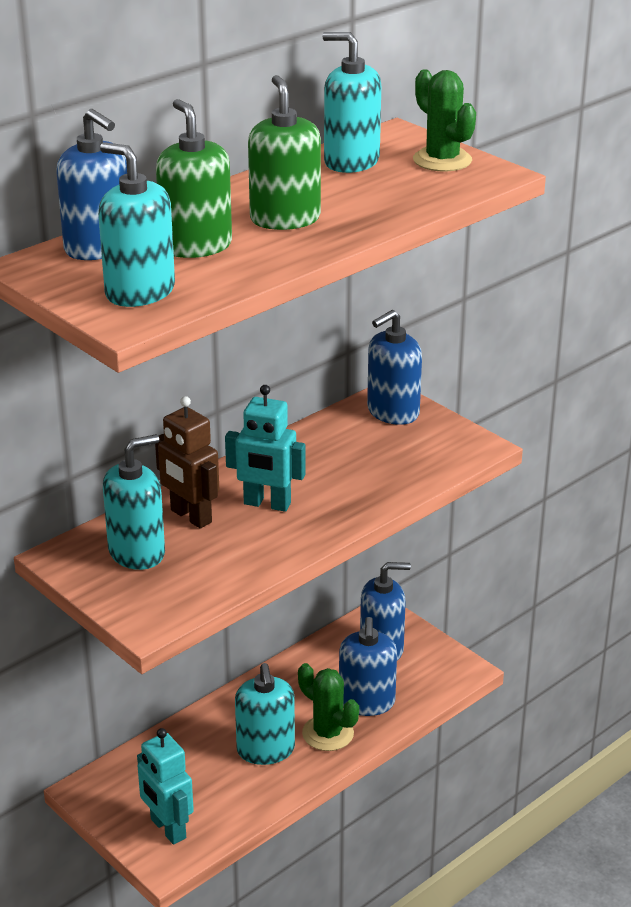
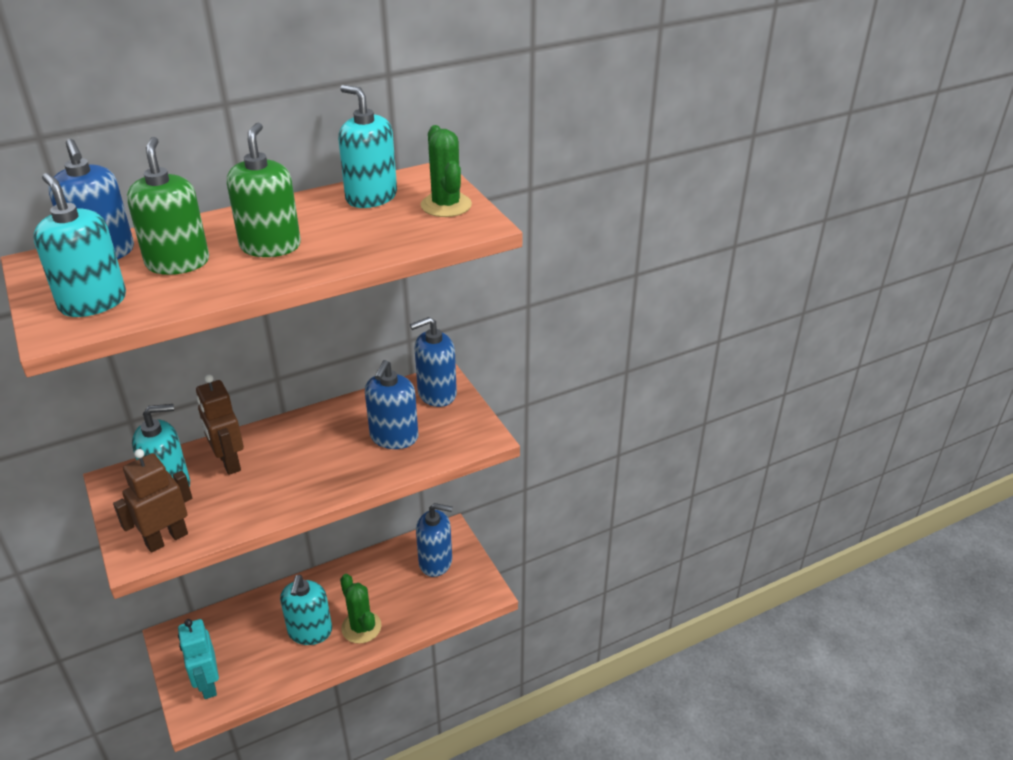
camera: 15 degrees right, 5 degrees up
(173, 601) = (166, 539): none -> brown robot
(267, 504) = (291, 462): turquoise robot -> none
(367, 702) = (402, 606): blue soap dispenser -> blue soap dispenser (394, 437)

